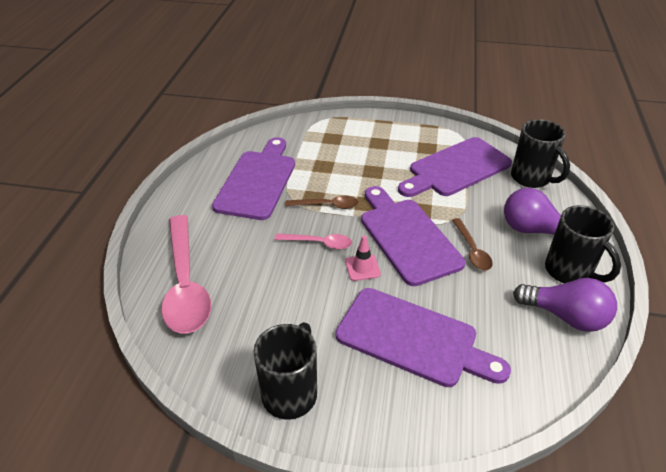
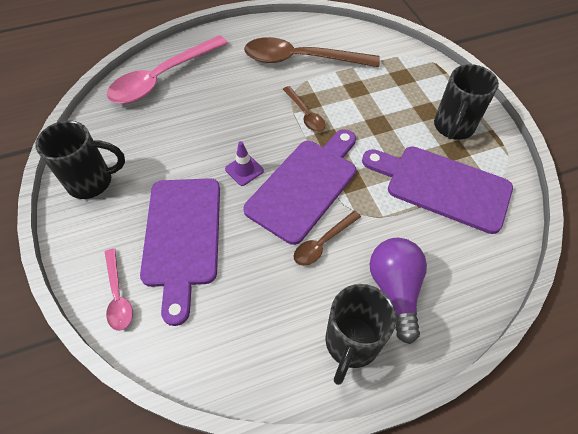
camera: 60 degrees right, 15 degrees up
(257, 181) = (301, 60): purple cutting board -> brown spoon
(319, 243) = (254, 130): pink spoon -> pink spoon (118, 295)
(362, 268) = (244, 170): pink traffic cone -> purple traffic cone
(531, 178) = (487, 261): black mug -> black mug (453, 127)
(565, 316) = (279, 356): purple light bulb -> none

